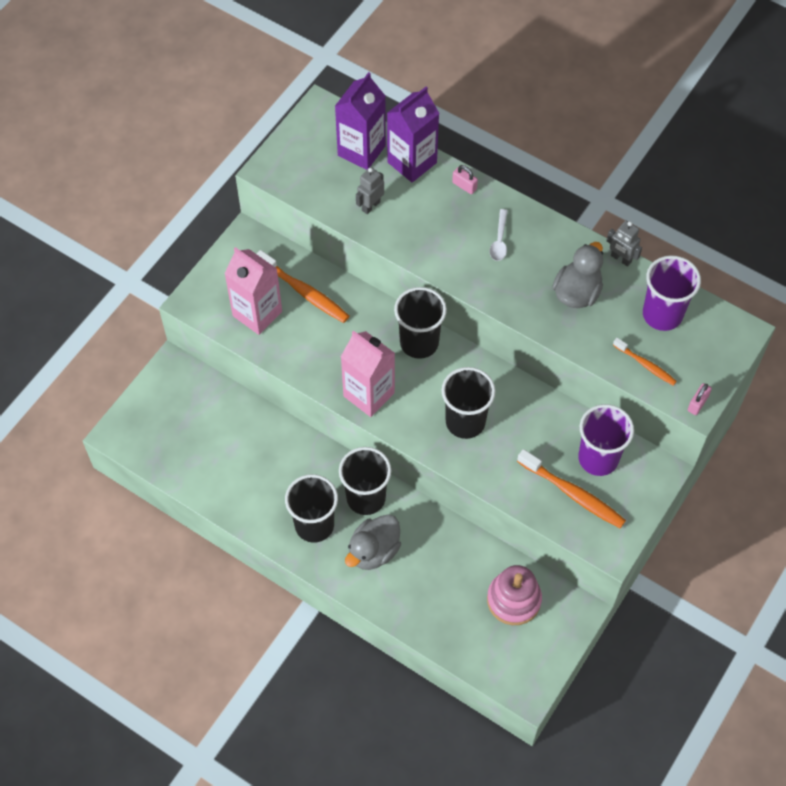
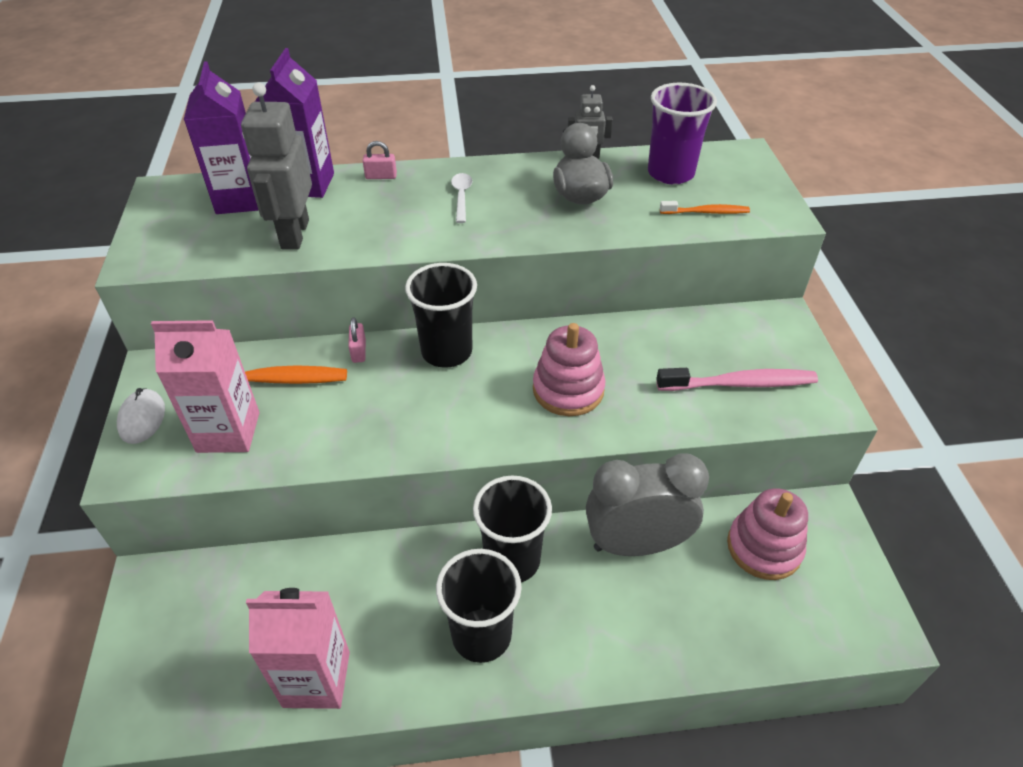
camera: 40 degrees left, 15 degrees down
(219, 271) = (142, 418): none -> white mouse
(369, 394) = (439, 429): pink carton -> pink carton (316, 679)
(370, 206) = (294, 234): grey robot -> grey robot, size x1.87
(373, 551) = (576, 611): grey duck -> none
(442, 542) = (636, 544): none -> grey clock
(465, 422) = (568, 390): black cup -> pink stacking toy
(499, 241) = (461, 196): white spoon -> white spoon turned 150 degrees counterclockwise
(573, 494) = (739, 384): orange toothbrush -> pink toothbrush
(598, 458) = (723, 341): purple cup -> none
(697, 403) = (785, 214): pink padlock -> pink padlock (359, 351)

